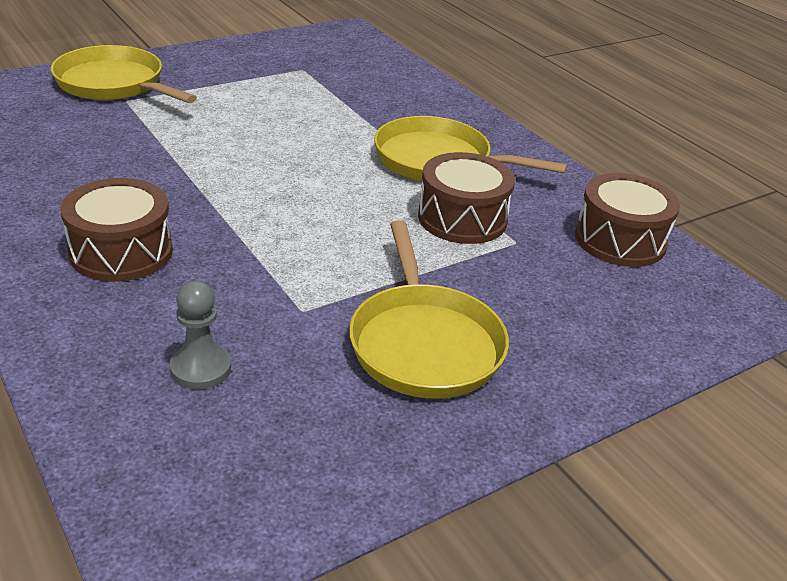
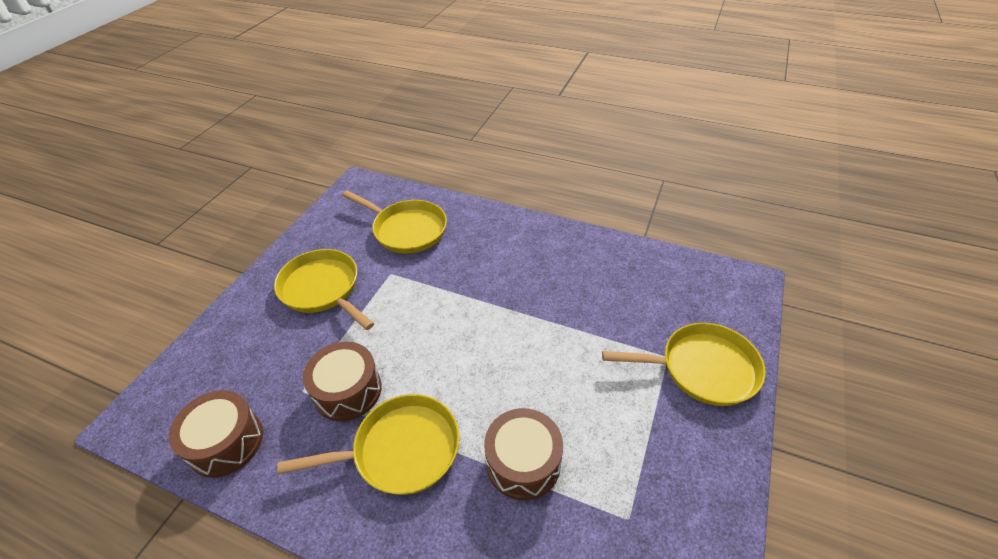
camera: 150 degrees right, 10 degrees up
(121, 251) = (500, 254): brown drum -> brown drum (523, 462)
(201, 368) = (406, 230): grey pawn -> yellow pan

